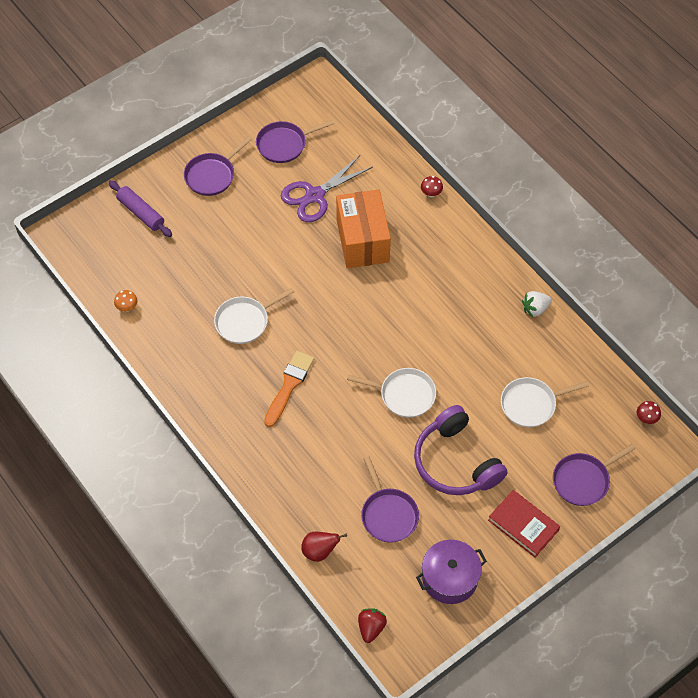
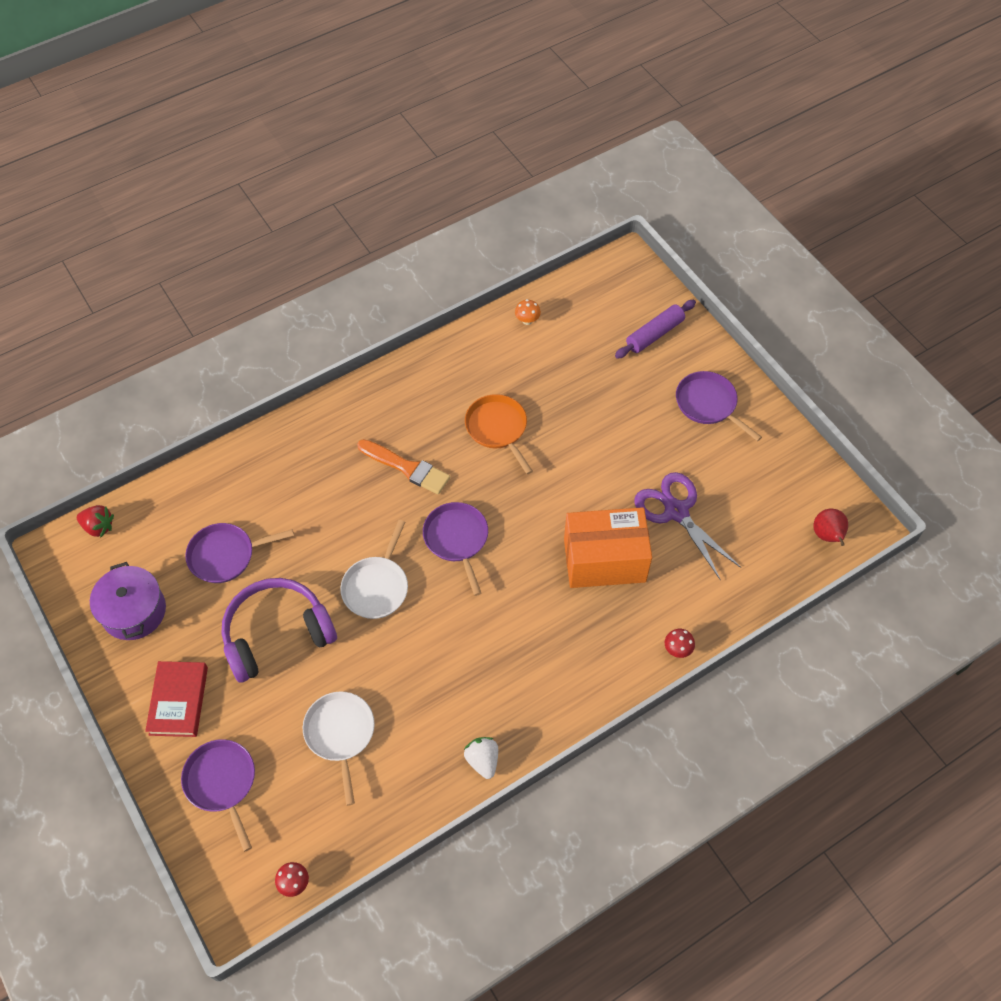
camera: 95 degrees right, 0 degrees up
(244, 321) = (497, 428): white pan -> orange pan
(284, 144) = (757, 482): purple pan -> purple pan (457, 539)
(319, 551) = (198, 484): red pear -> red pear (827, 536)
(523, 525) = (179, 701): red book -> red book turned 45 degrees counterclockwise

